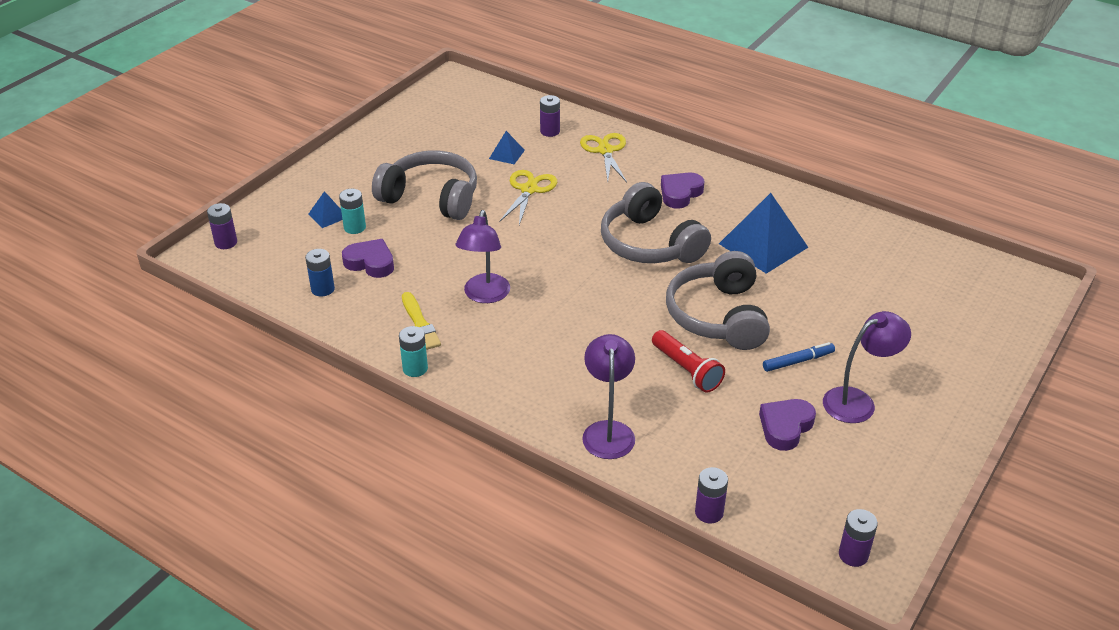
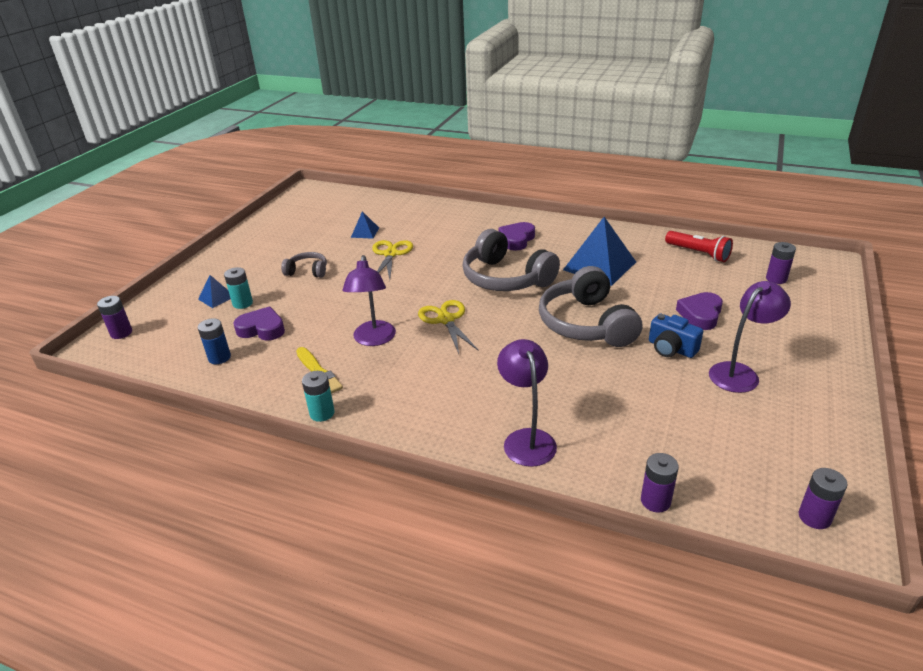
camera: 10 degrees left, 5 degrees down
(431, 197) = (307, 271): grey headphones -> grey headphones, size x0.49
(550, 131) = (396, 213): purple battery -> purple battery (776, 279)
(605, 151) = (445, 219): yellow scissors -> yellow scissors (446, 320)
(687, 370) = (578, 372): red flashlight -> red flashlight (698, 253)
(785, 427) = (688, 406): purple heart -> purple heart (700, 315)
(798, 361) = (671, 348): blue marker -> blue camera

